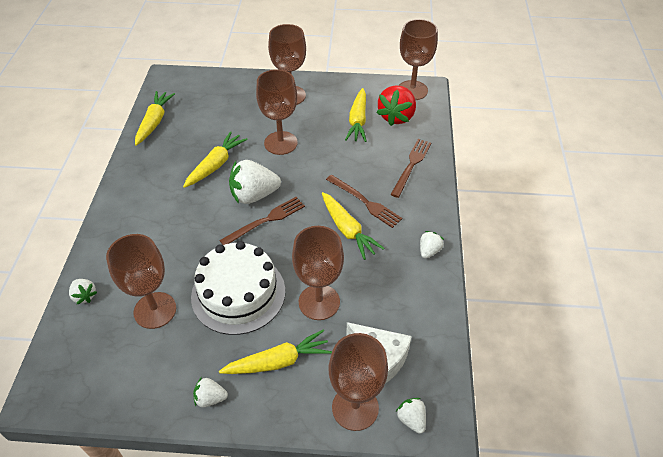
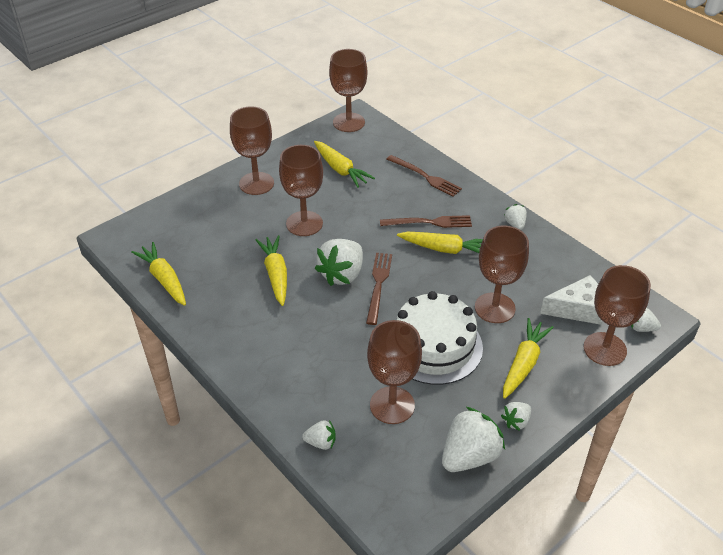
camera: 45 degrees left, 5 degrees down
(147, 391) = (469, 456): none -> white strawberry
(396, 117) = (365, 149): red strawberry -> none
(411, 166) = (425, 176): brown fork -> brown fork turned 150 degrees clockwise

